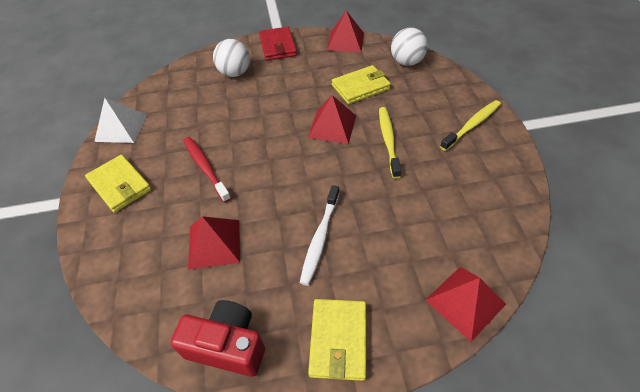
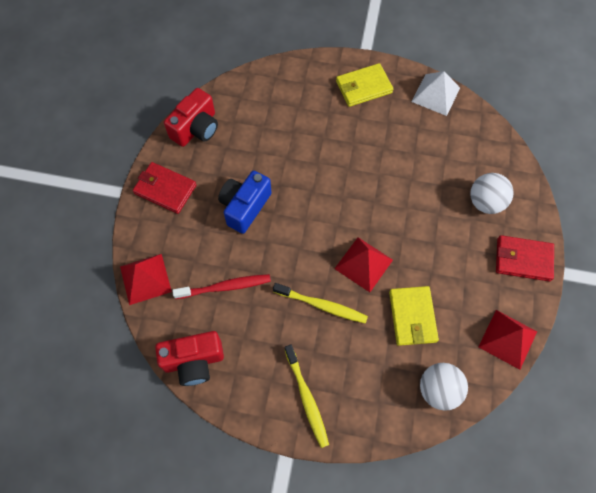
camera: 110 degrees right, 15 degrees up
(205, 168) = (356, 148): red toothbrush -> red toothbrush (225, 287)
(214, 243) = (276, 138): red pyramid -> none
(320, 238) = (245, 207): white toothbrush -> blue camera
(338, 340) = (165, 189): yellow wallet -> red wallet
(510, 213) = (194, 361): none -> red camera

